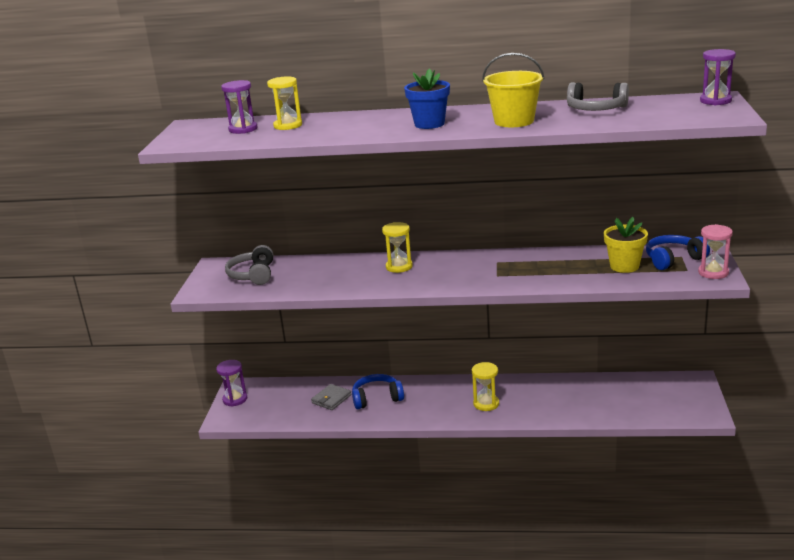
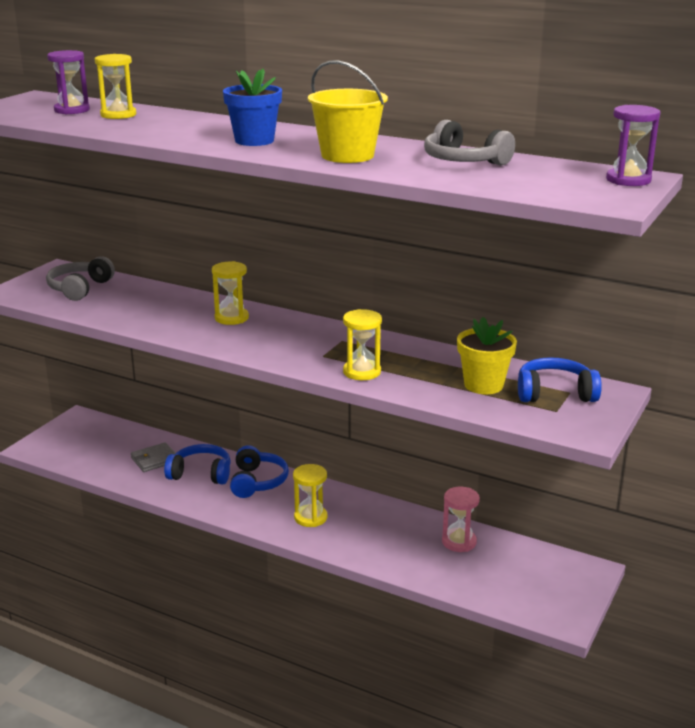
camera: 20 degrees right, 0 degrees up
(235, 399) = (63, 430): purple hourglass -> none
(424, 391) = (257, 482): none -> blue headphones
(536, 279) = (362, 372): none -> yellow hourglass
(713, 272) = (586, 423): pink hourglass -> pink hourglass (459, 542)

